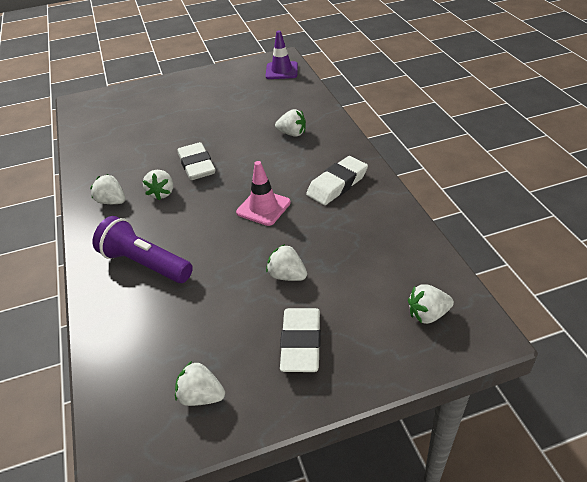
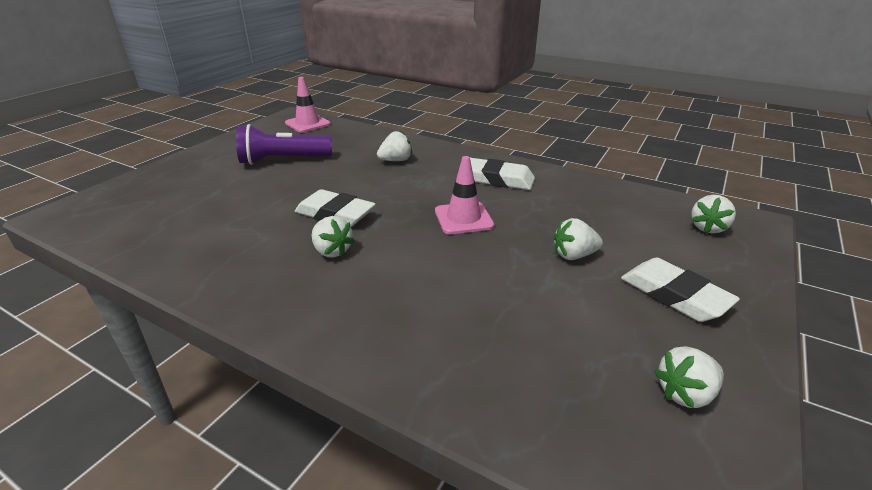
camera: 45 degrees left, 10 degrees down
(112, 201) = (276, 285): white strawberry -> none
(145, 263) = (420, 319): purple flashlight -> purple flashlight (283, 160)
(281, 71) = (307, 123): purple traffic cone -> pink traffic cone
(337, 184) = (498, 179): white eraser -> white eraser turned 75 degrees counterclockwise

